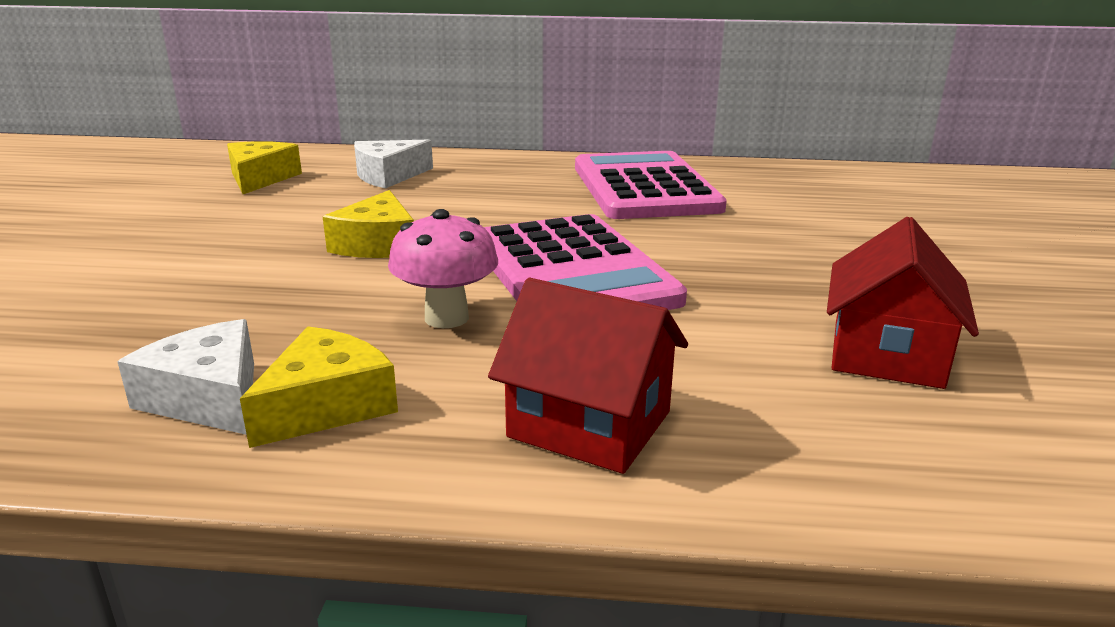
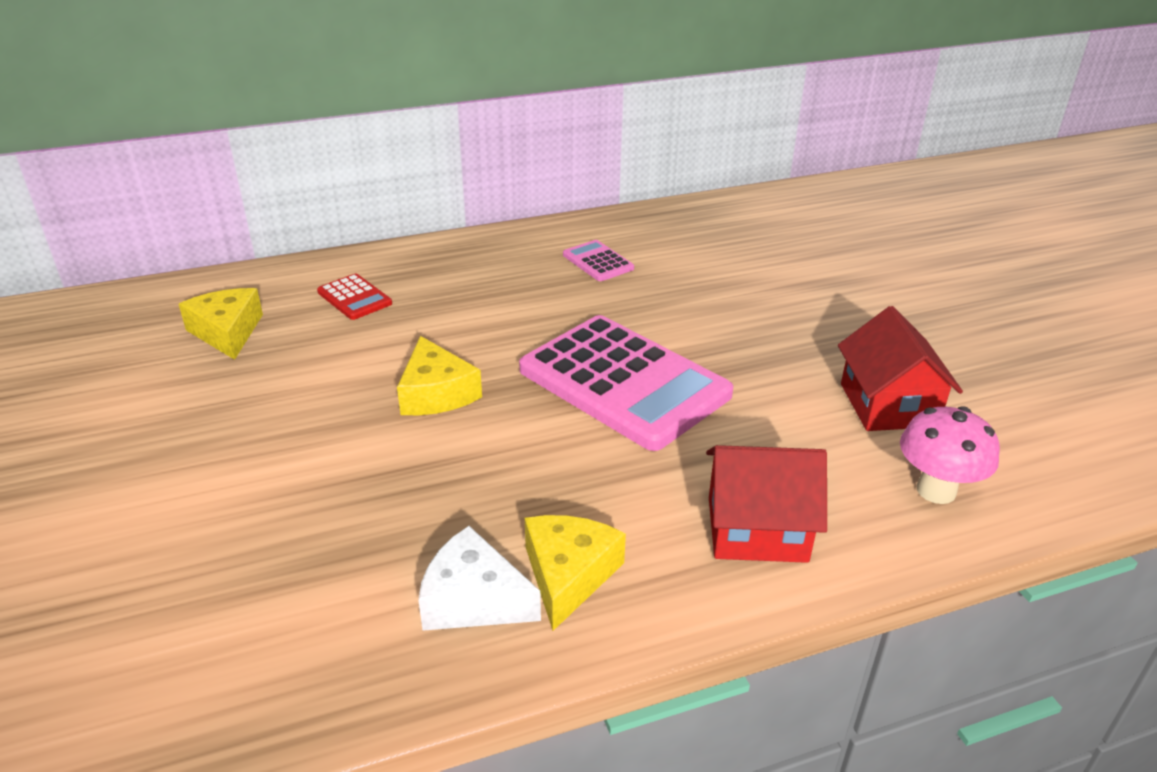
camera: 25 degrees left, 10 degrees up
(388, 176) = (354, 298): white cheese -> red calculator
(446, 318) = (573, 461): pink mushroom -> pink mushroom (936, 490)
(644, 188) = (598, 262): pink calculator -> pink calculator, size x0.43

